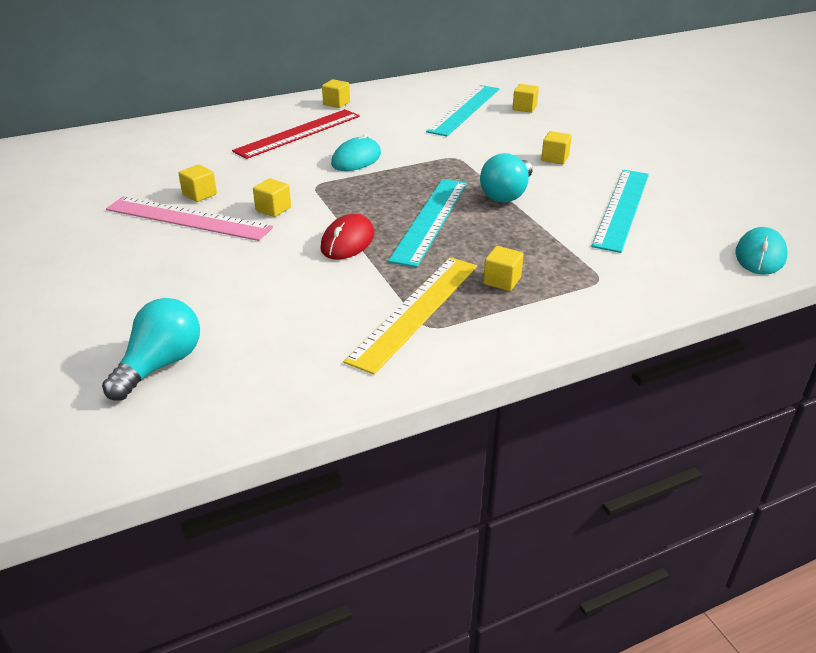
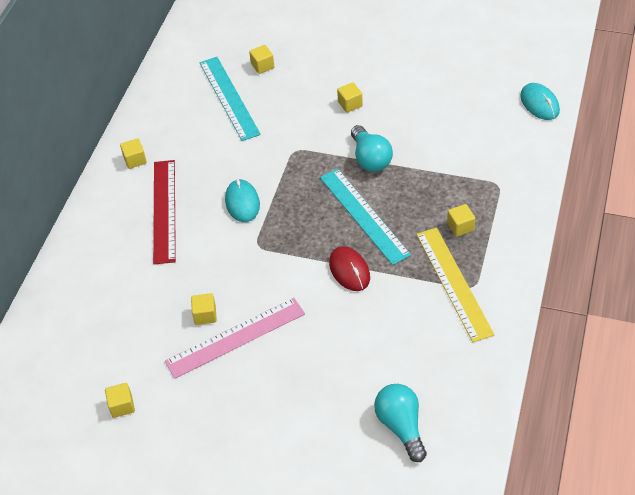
camera: 45 degrees left, 15 degrees up
(273, 209) = (269, 285): yellow cube -> yellow cube (122, 406)
(622, 208) = (440, 120): turquoise ruler -> none

